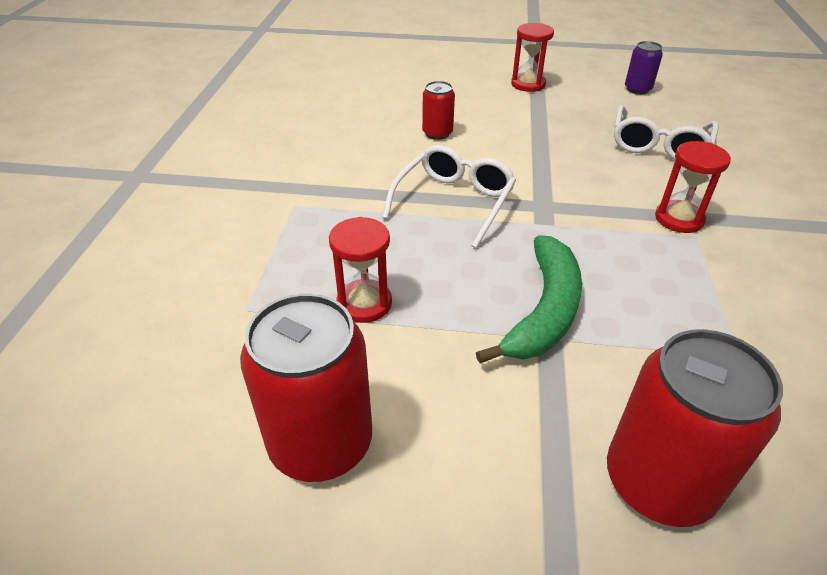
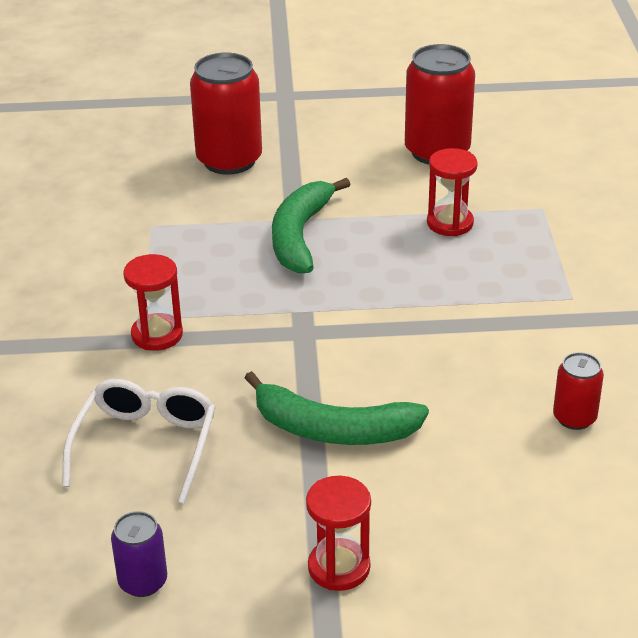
camera: 170 degrees right, 5 degrees down
(437, 133) = (457, 425): red can -> red can (574, 418)
(454, 202) = (403, 323): white glasses -> none
(525, 140) = (332, 429): none -> green banana

